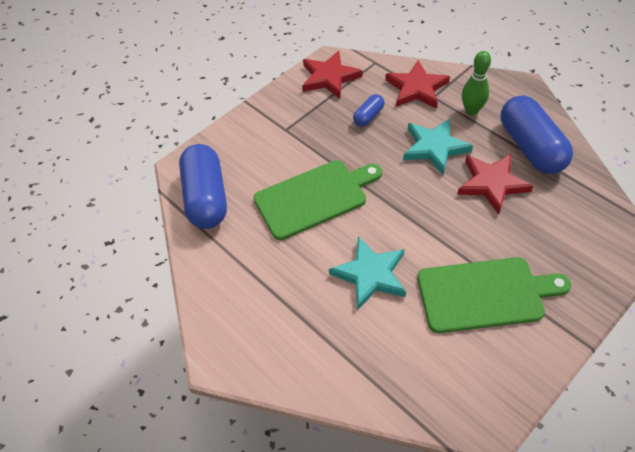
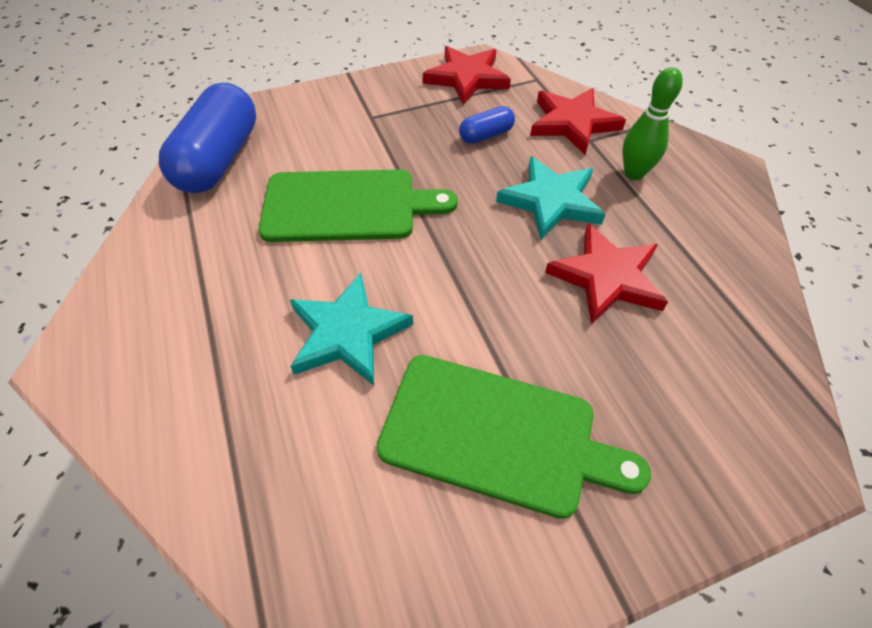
camera: 20 degrees right, 0 degrees up
(530, 147) = (696, 249): blue capsule -> none

